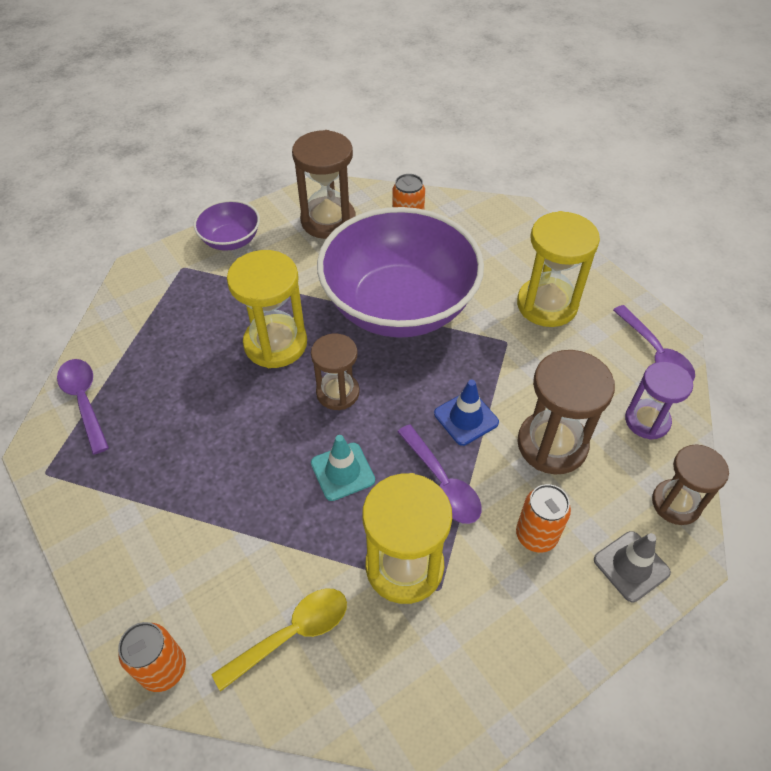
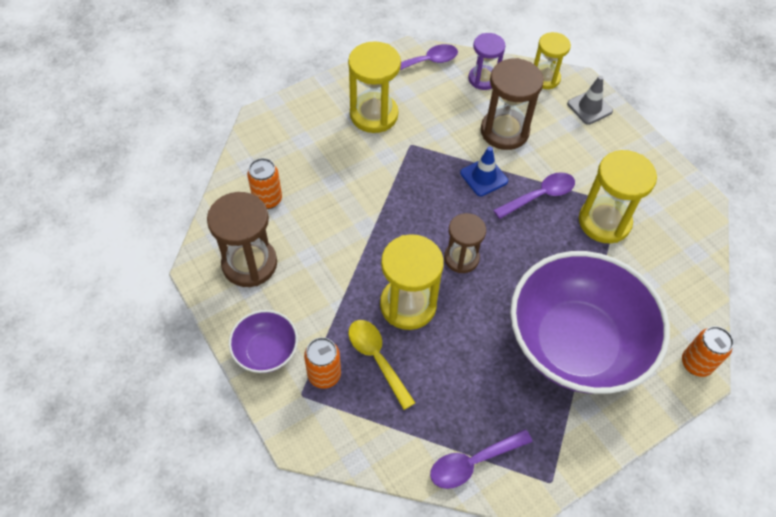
camera: 90 degrees left, 5 degrees up
(292, 634) = (659, 286): yellow spoon -> yellow spoon (377, 359)
(342, 471) = (534, 256): turquoise traffic cone -> none
(399, 305) = (368, 211): purple bowl -> purple bowl (575, 343)
(536, 535) = (574, 150): orange can -> orange can (324, 375)
(676, 503) = (545, 78): brown hourglass -> yellow hourglass

